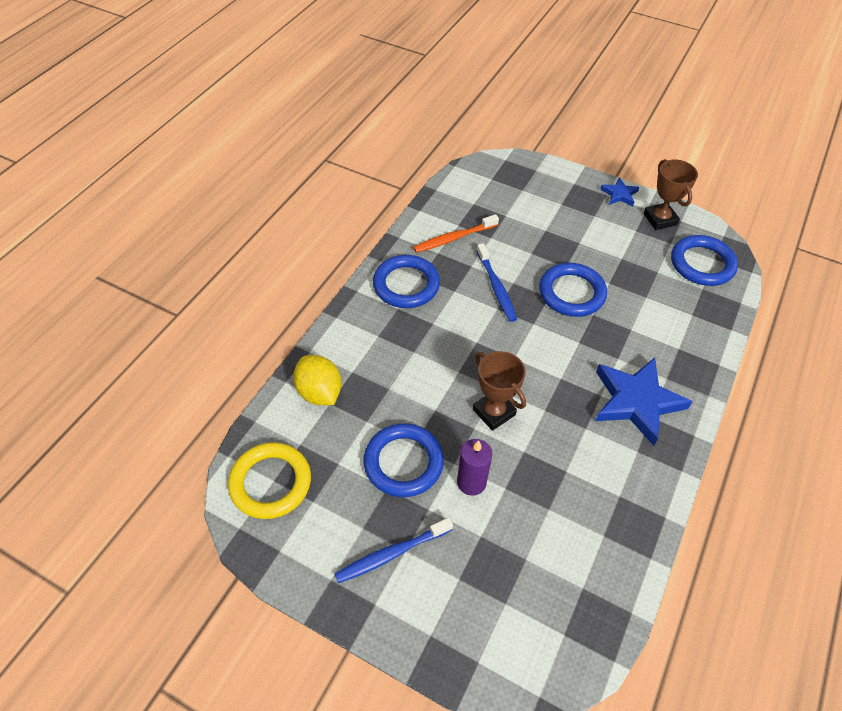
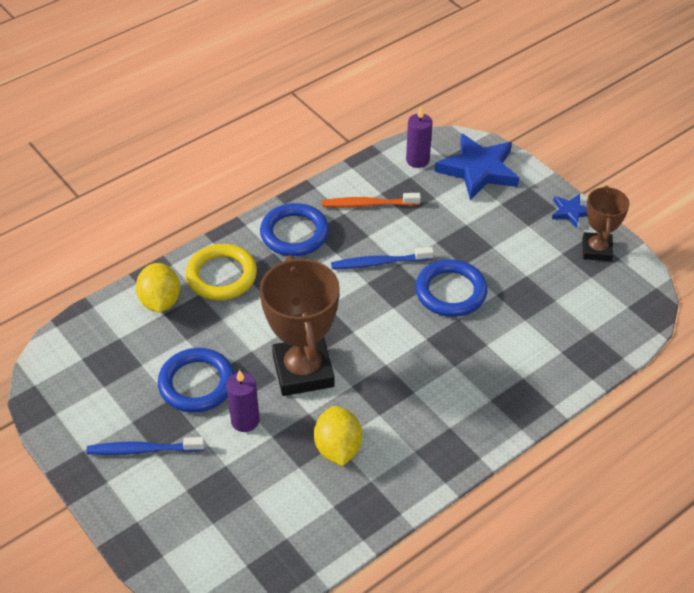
camera: 25 degrees right, 5 degrees down
(270, 483) = (78, 359): yellow ring -> yellow ring (221, 275)
(471, 187) = (417, 160): none -> purple candle
(494, 412) = (303, 371): brown trophy -> brown trophy, size x1.70
(496, 287) = (379, 263): blue toothbrush -> blue toothbrush turned 75 degrees clockwise
(571, 476) = (338, 448): none -> yellow lemon
(636, 401) = (444, 409): blue star -> blue star (478, 170)
(702, 264) = (609, 307): blue ring -> none

